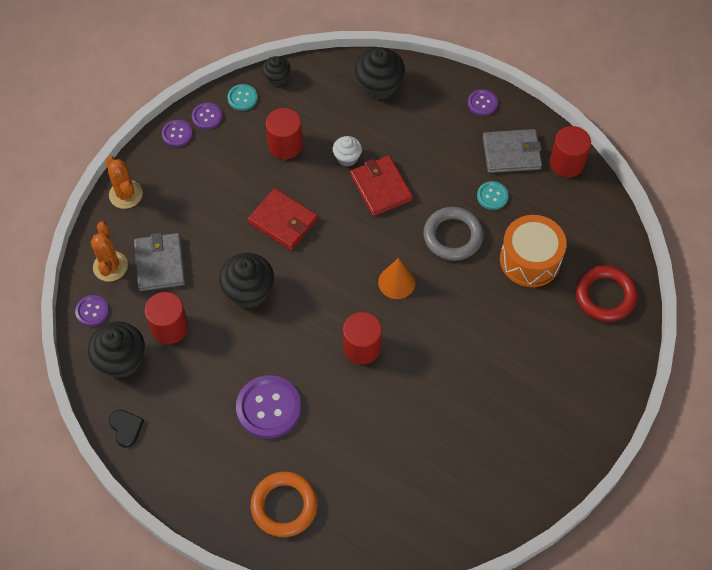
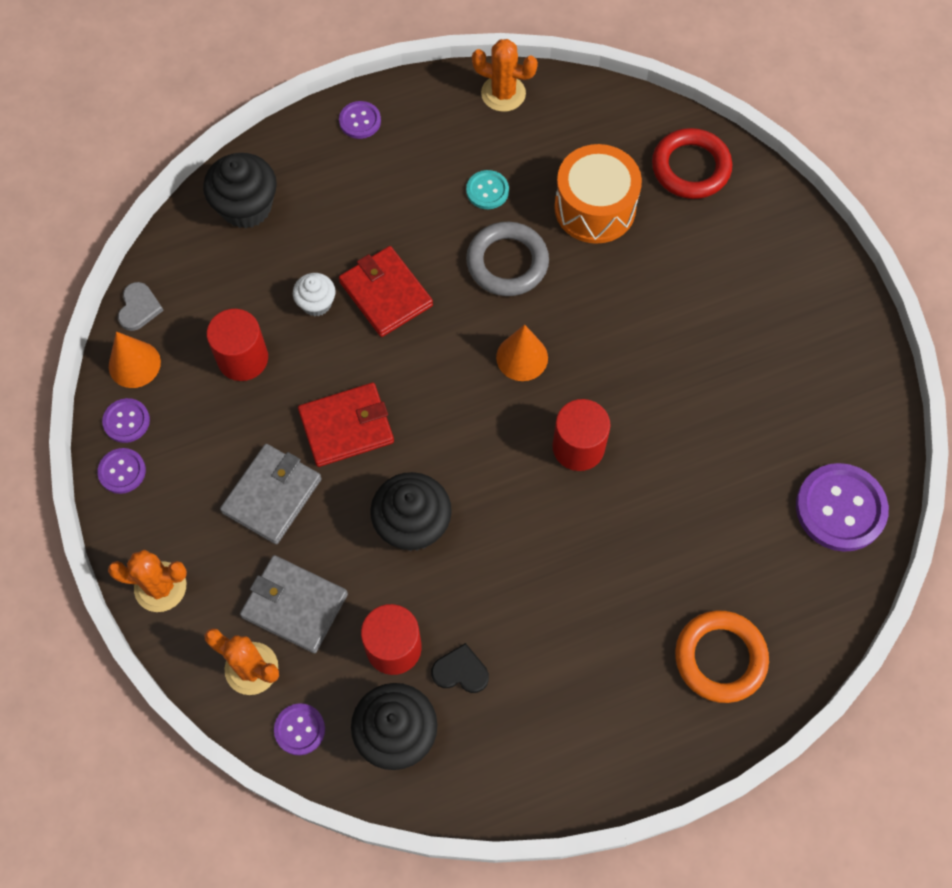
camera: 55 degrees left, 5 degrees up
(126, 428) = (494, 784): black heart -> black heart (460, 671)
(242, 98) = (134, 364): turquoise button -> orange cone
(268, 408) = (584, 598): purple button -> purple button (840, 508)
(277, 78) = (139, 308): black cupcake -> grey heart
(381, 187) = (386, 294): red wallet -> red wallet turned 45 degrees clockwise
(511, 153) = (448, 136): grey wallet -> grey wallet (272, 495)
(566, 163) = (503, 93): red cylinder -> orange cactus

